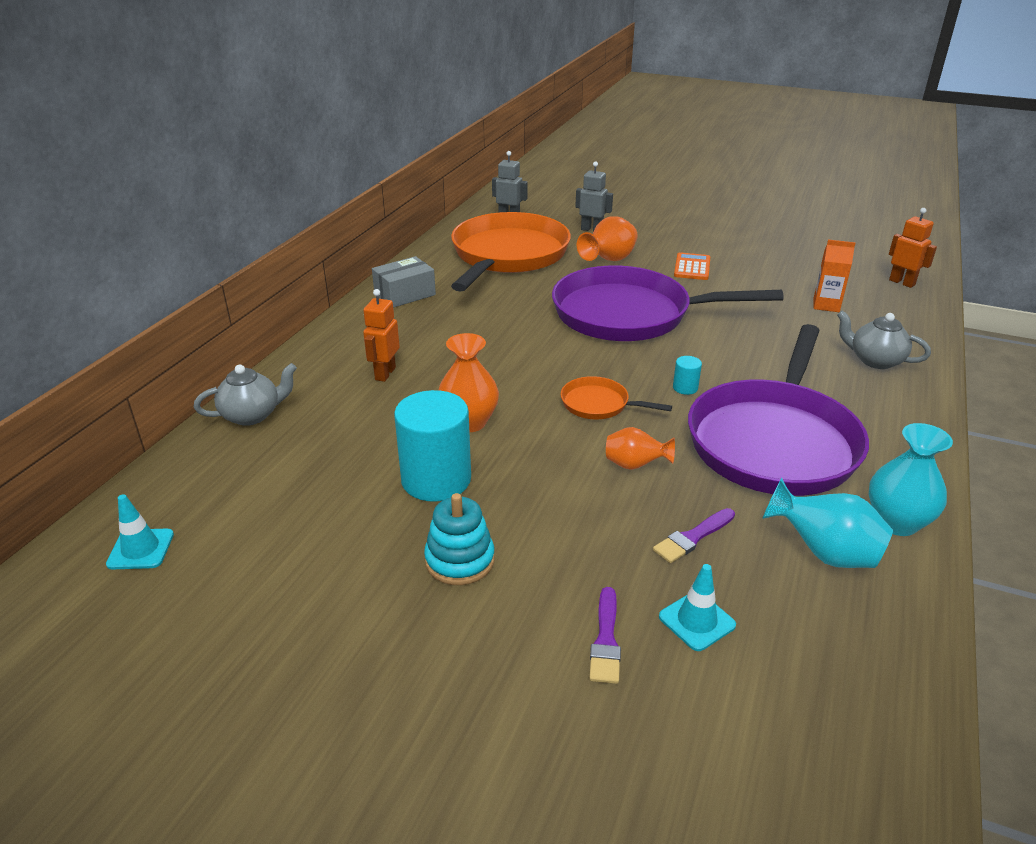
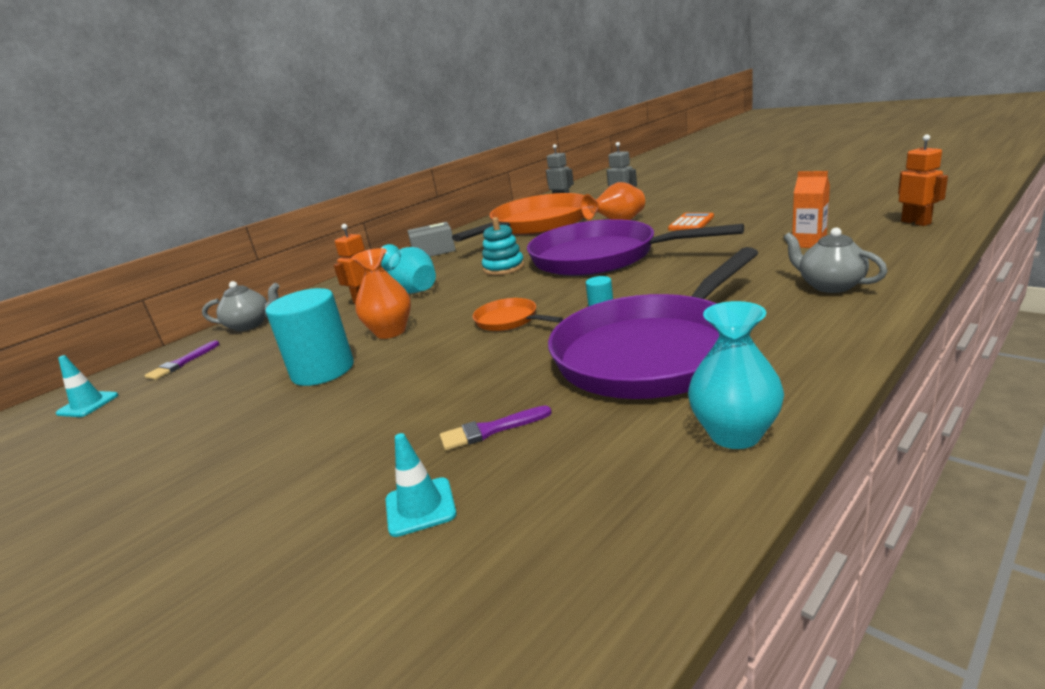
camera: 25 degrees right, 10 degrees down
(460, 560) = (274, 431): turquoise stacking toy -> turquoise stacking toy (503, 268)
(606, 640) = (319, 512): purple brush -> purple brush (181, 363)
(635, 465) = (495, 367): orange vase -> none
(824, 553) = (618, 457): turquoise vase -> turquoise vase (413, 290)

